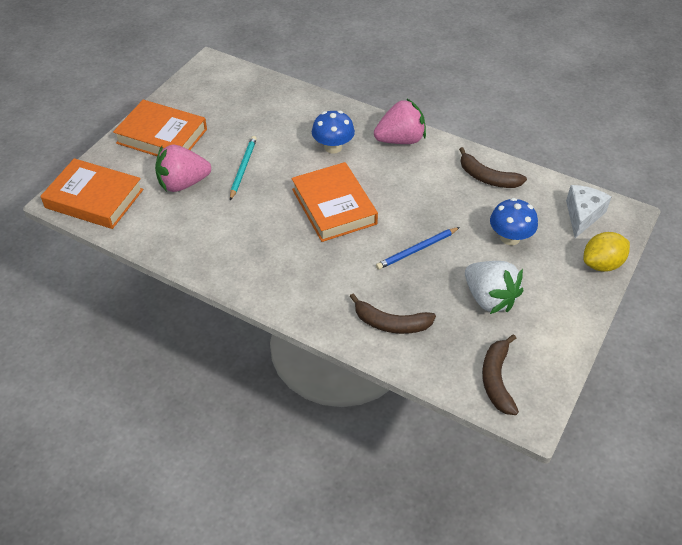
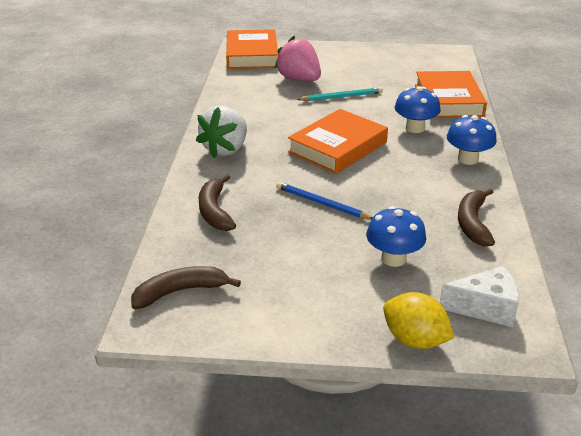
camera: 65 degrees right, 15 degrees down
(162, 136) = (343, 58): orange book -> orange book (448, 100)
(400, 140) = (468, 159): pink strawberry -> blue mushroom
(489, 298) = (290, 263): white strawberry -> white strawberry (226, 149)

